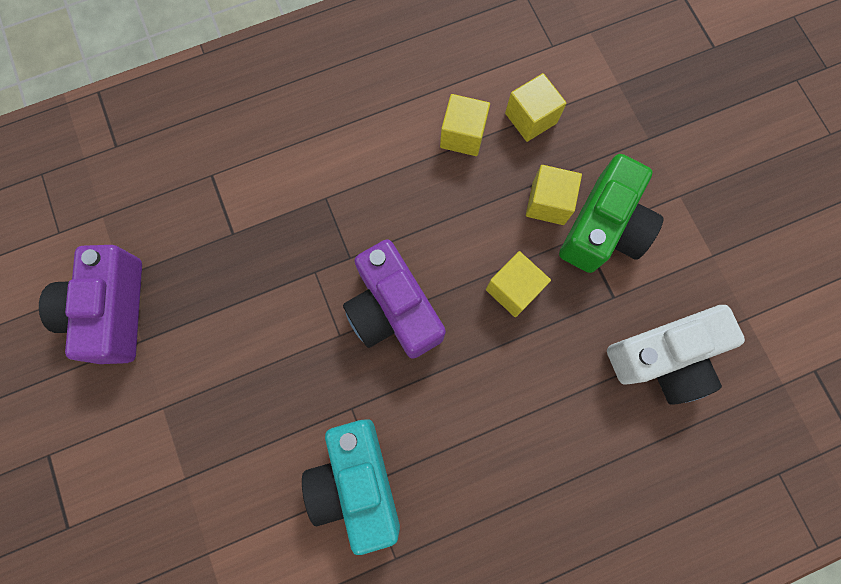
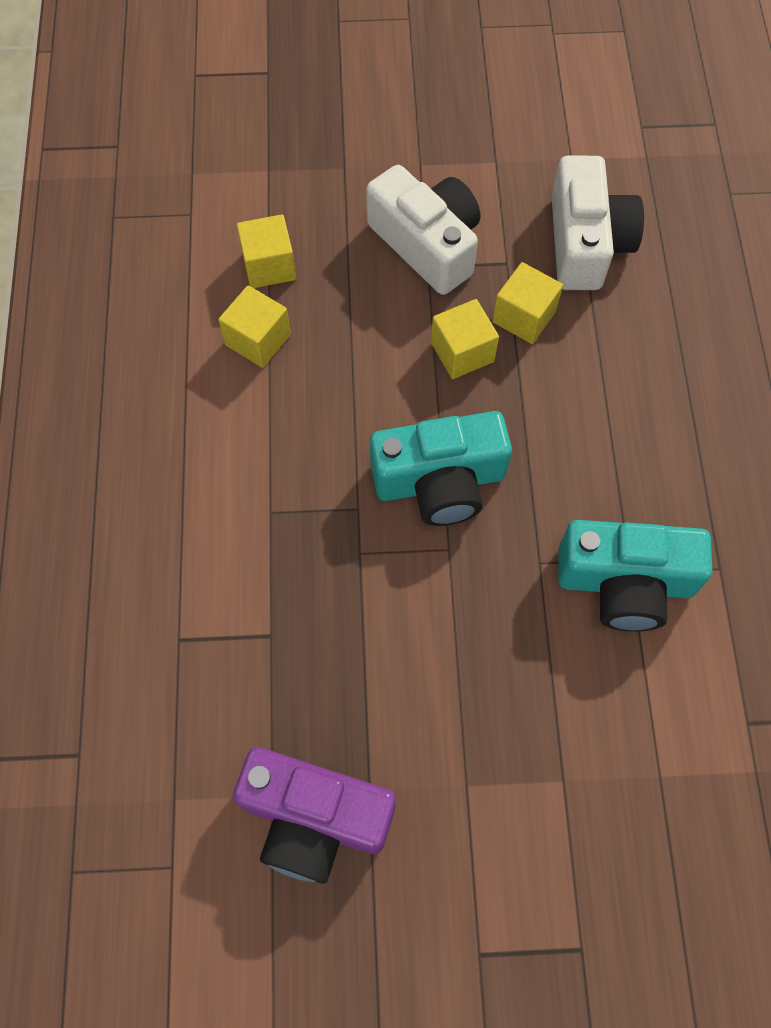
camera: 70 degrees left, 10 degrees down
(393, 310) = (440, 481): purple camera -> turquoise camera
(548, 203) = (377, 284): yellow cube -> yellow cube (524, 316)
(603, 228) = (427, 244): green camera -> white camera

